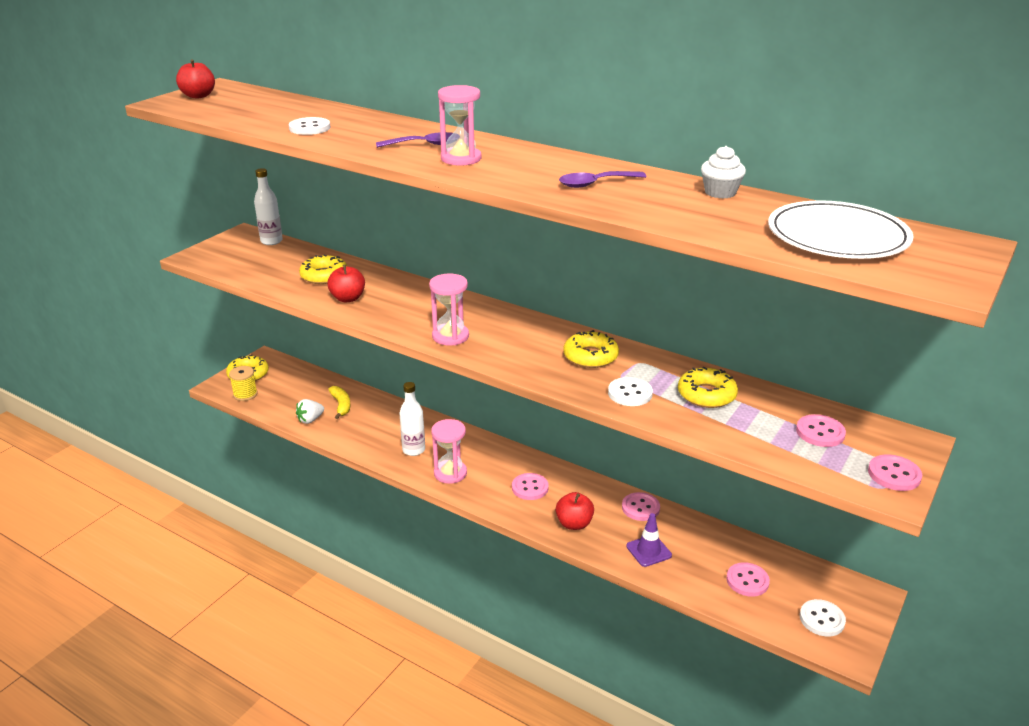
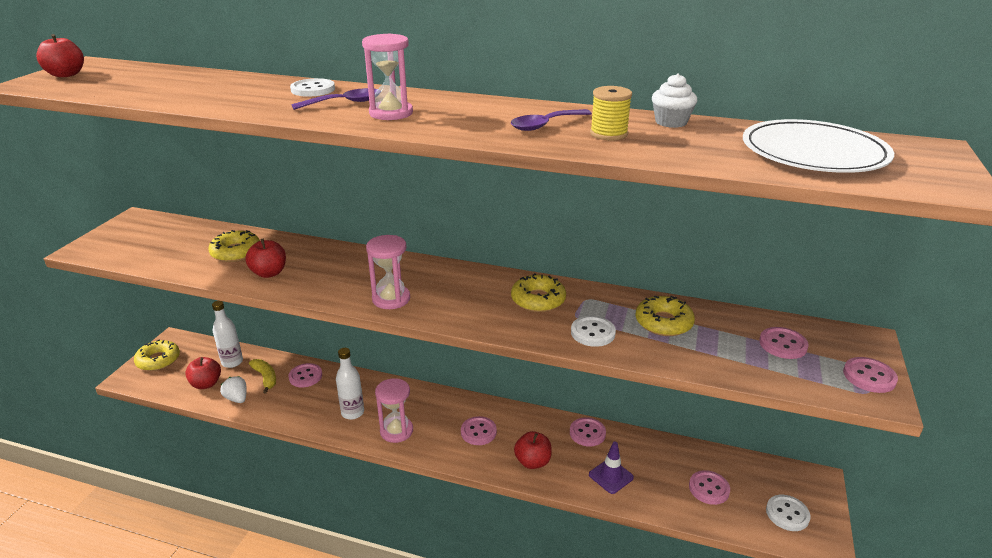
camera: 15 degrees left, 0 degrees up
(245, 394) = (160, 382): yellow spool -> yellow spool (608, 134)
(271, 241) = (168, 223): white bottle -> white bottle (232, 362)
(286, 402) = (206, 384): none -> red apple
(309, 128) = (208, 96): white button -> white button (313, 89)
(310, 420) = (237, 398): white strawberry -> white strawberry turned 105 degrees clockwise
(378, 410) = (305, 376): none -> pink button

